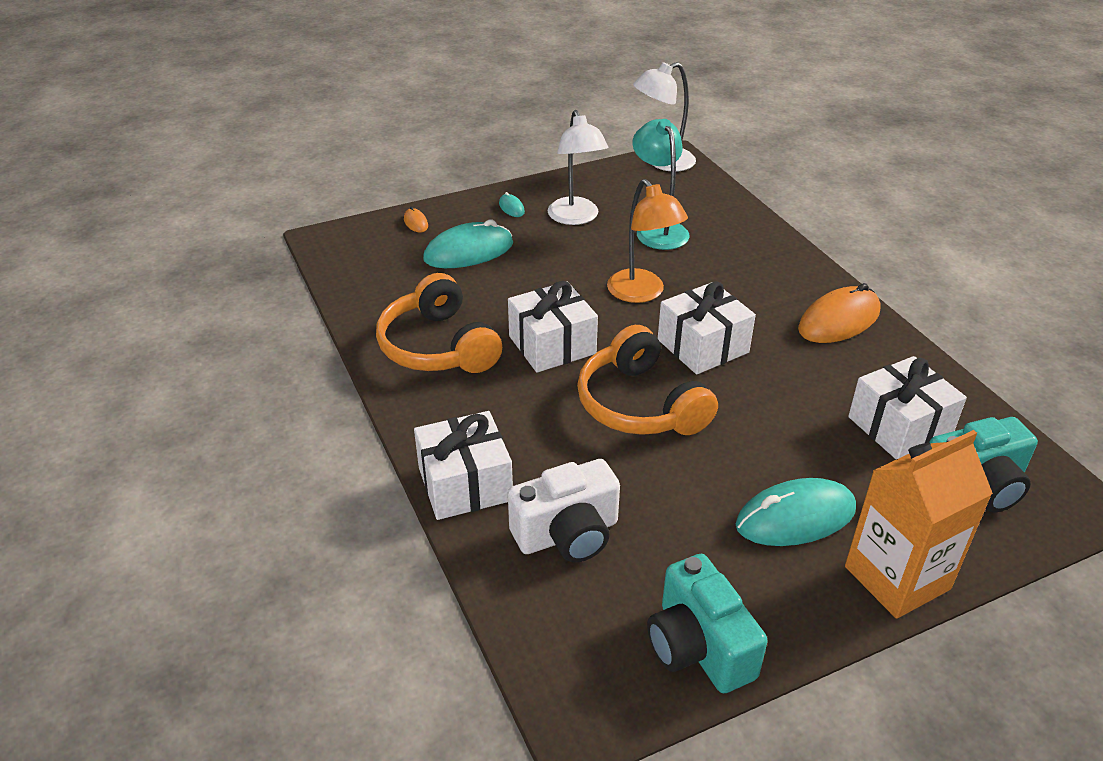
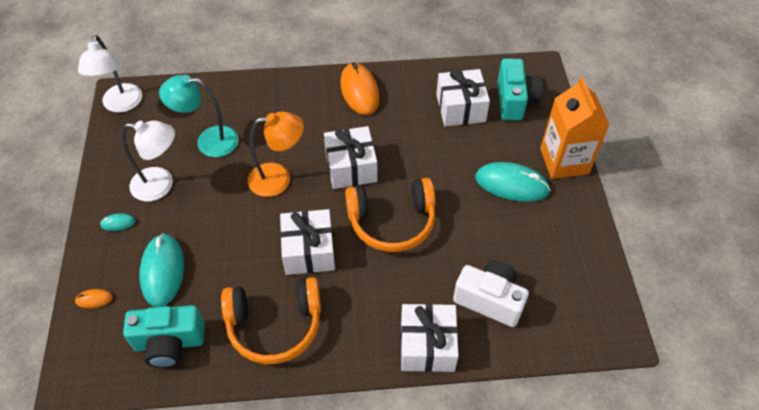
camera: 70 degrees left, 15 degrees up
(567, 534) = (489, 300): white camera -> white camera turned 60 degrees counterclockwise
(698, 647) = (586, 264): turquoise camera -> turquoise camera (169, 343)
(795, 517) = (511, 184): turquoise mouse -> turquoise mouse turned 75 degrees counterclockwise

